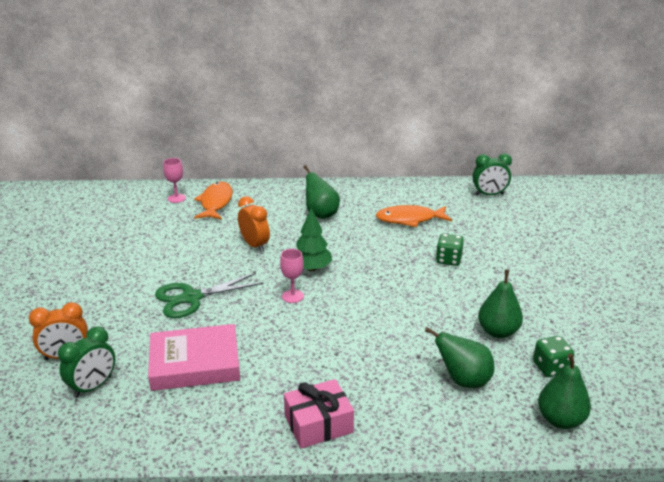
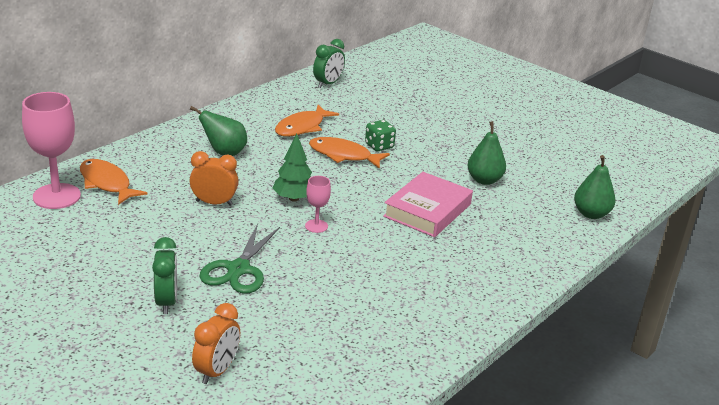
camera: 50 degrees left, 0 degrees up
(93, 387) = (286, 375): green clock -> green clock (166, 302)
(176, 198) = (56, 196): pink goblet -> pink goblet, size x2.02
(195, 363) = (332, 312): pink book -> pink book (427, 210)
(318, 424) = (479, 297): pink gift -> none
(405, 254) = (343, 155): none -> orange fish
(463, 380) = (512, 221): green pear -> none
(551, 368) = (543, 187): green dice -> none

